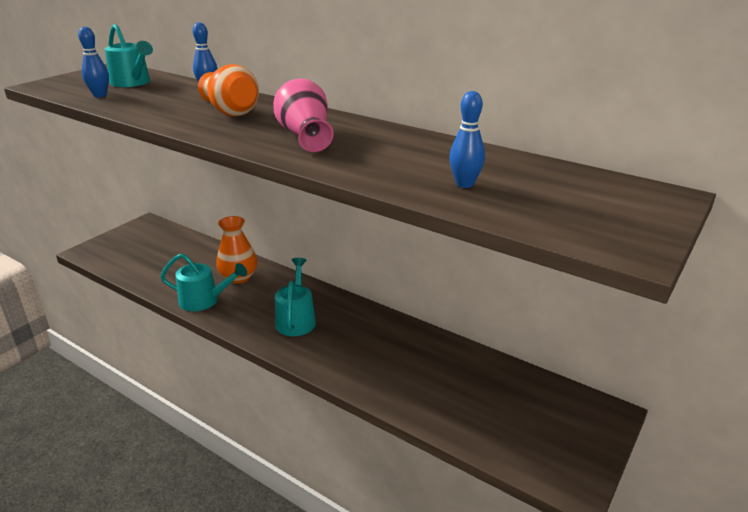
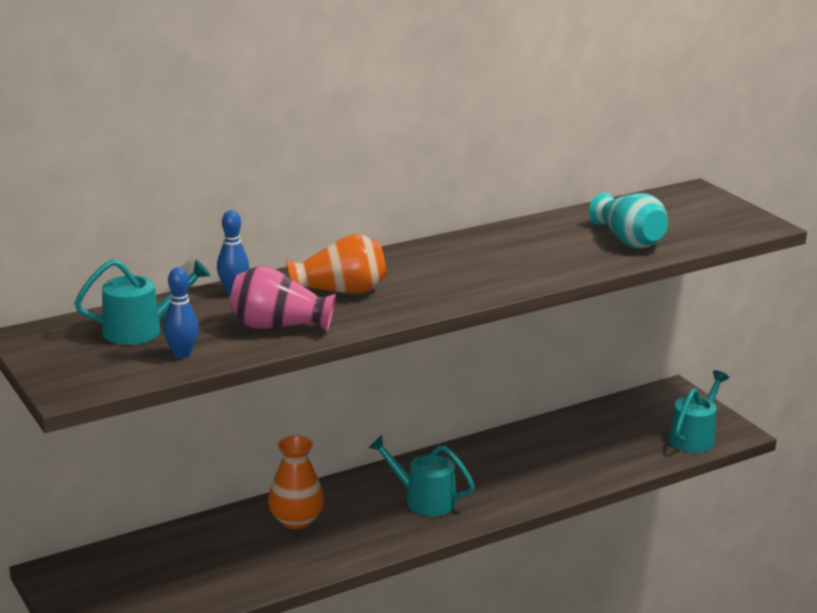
camera: 65 degrees left, 5 degrees down
(204, 300) = (329, 553): turquoise watering can -> turquoise watering can (694, 437)
(305, 136) = (462, 272): pink vase -> pink vase (278, 326)
(464, 184) = (628, 240): blue bowling pin -> turquoise vase

